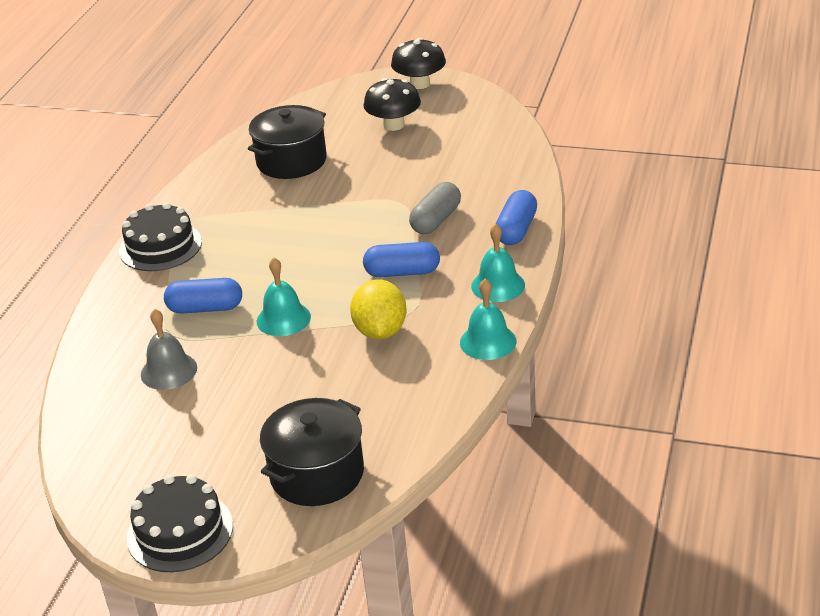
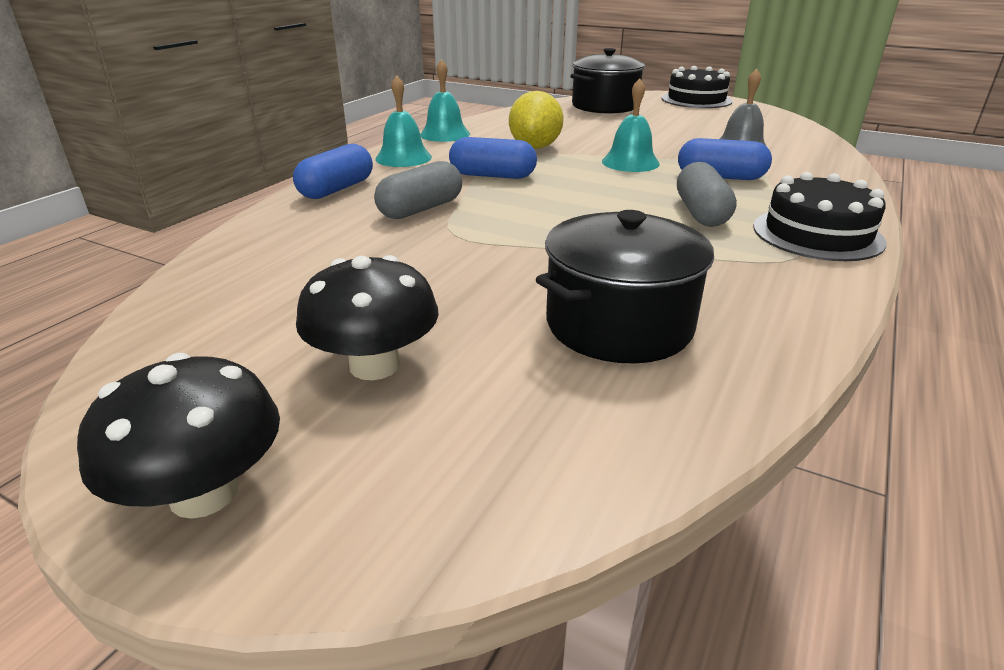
camera: 170 degrees left, 5 degrees down
(233, 254) = (701, 213): none -> grey capsule

